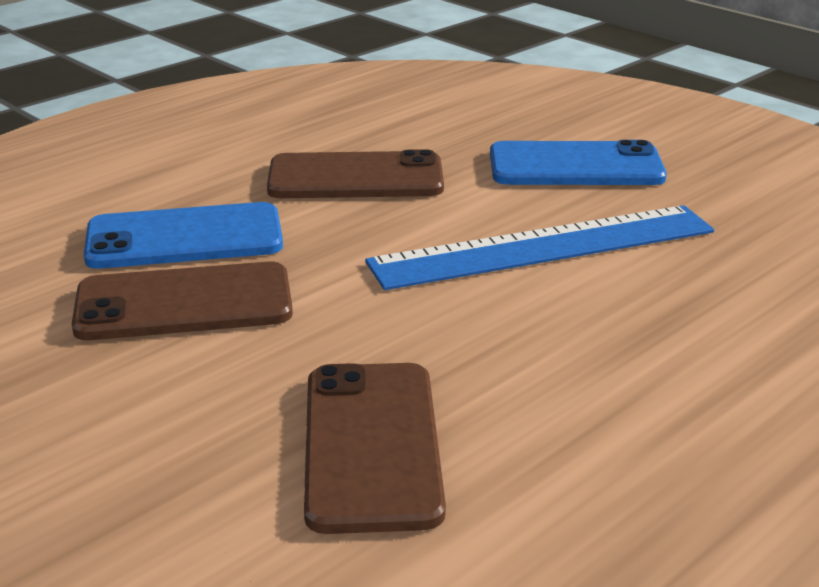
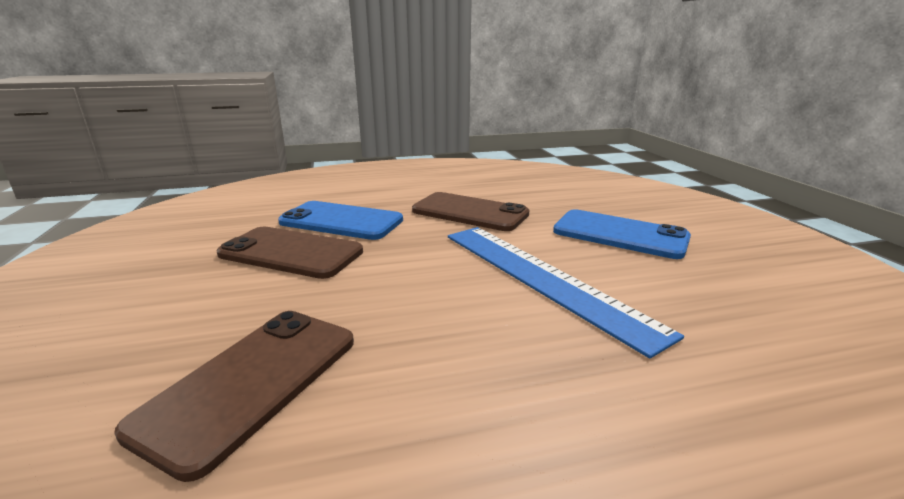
camera: 30 degrees right, 5 degrees down
(543, 247) = (542, 278): blue ruler -> blue ruler turned 45 degrees clockwise

